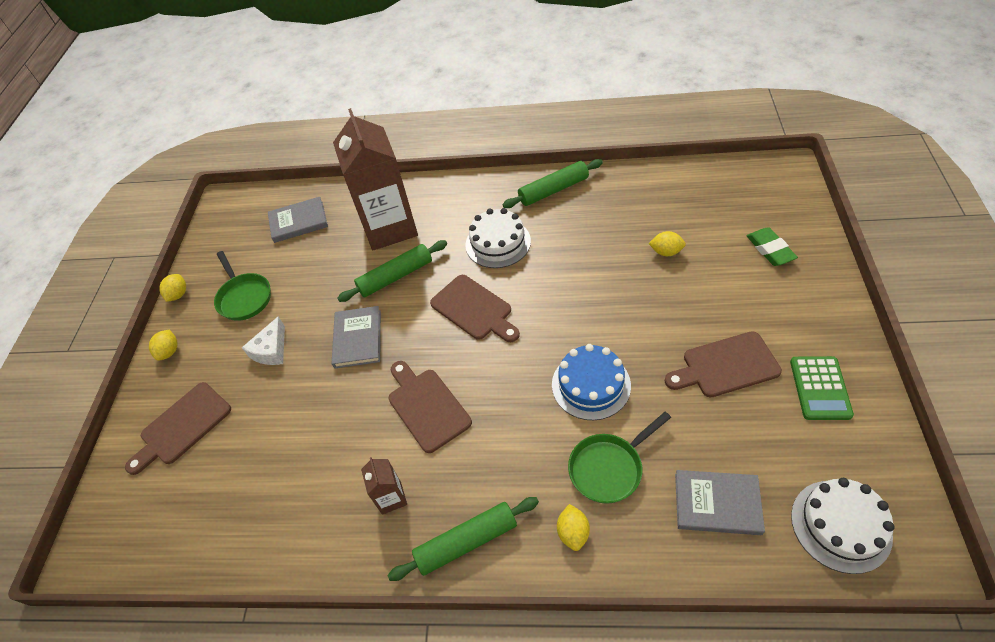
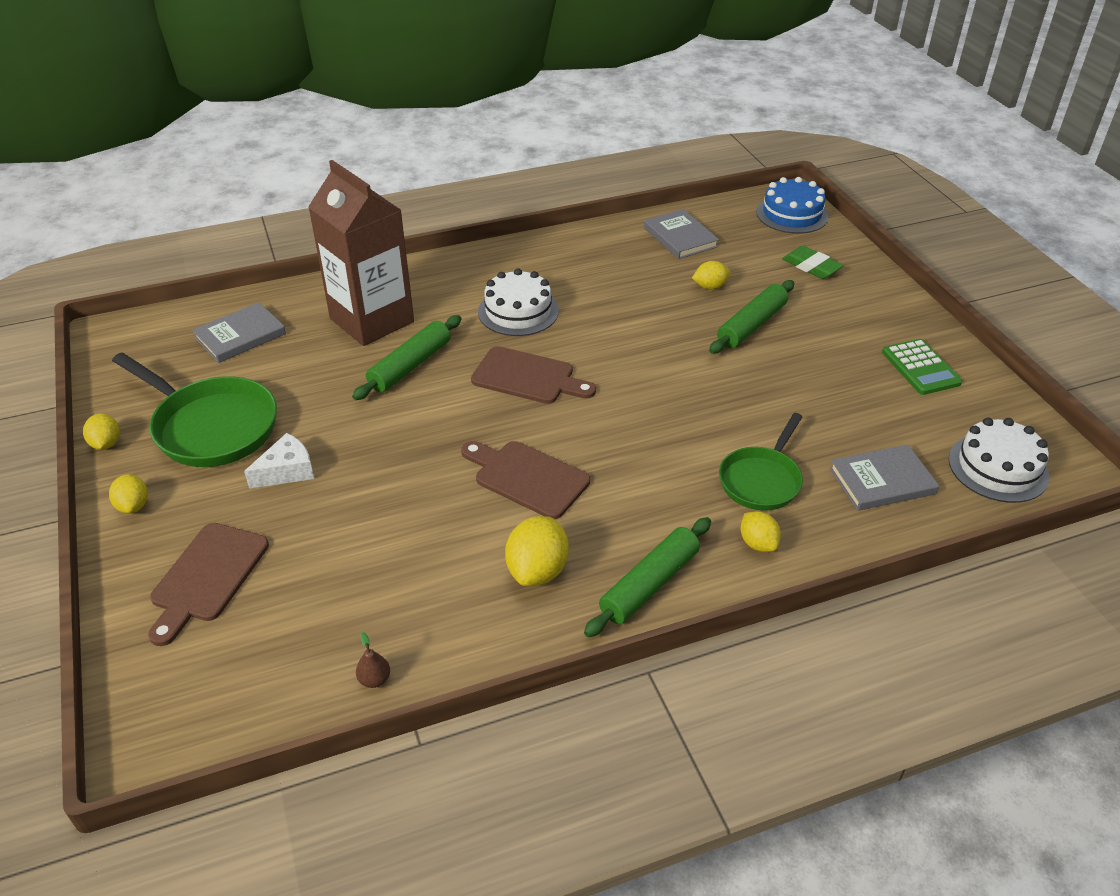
camera: 30 degrees left, 10 degrees down
(238, 554) = (374, 679): none -> brown pear
(244, 297) = (211, 427): green pan -> green pan, size x1.57
(271, 350) = (287, 471): white cheese -> white cheese turned 120 degrees counterclockwise
(358, 339) = (399, 434): grey book -> grey book (680, 237)
(391, 498) = (537, 570): brown carton -> yellow lemon
(553, 190) = (554, 252): green rolling pin -> green rolling pin (752, 325)
(591, 385) = (700, 415): blue cake -> blue cake (792, 214)
(726, 366) = (825, 369): brown cutting board -> none

